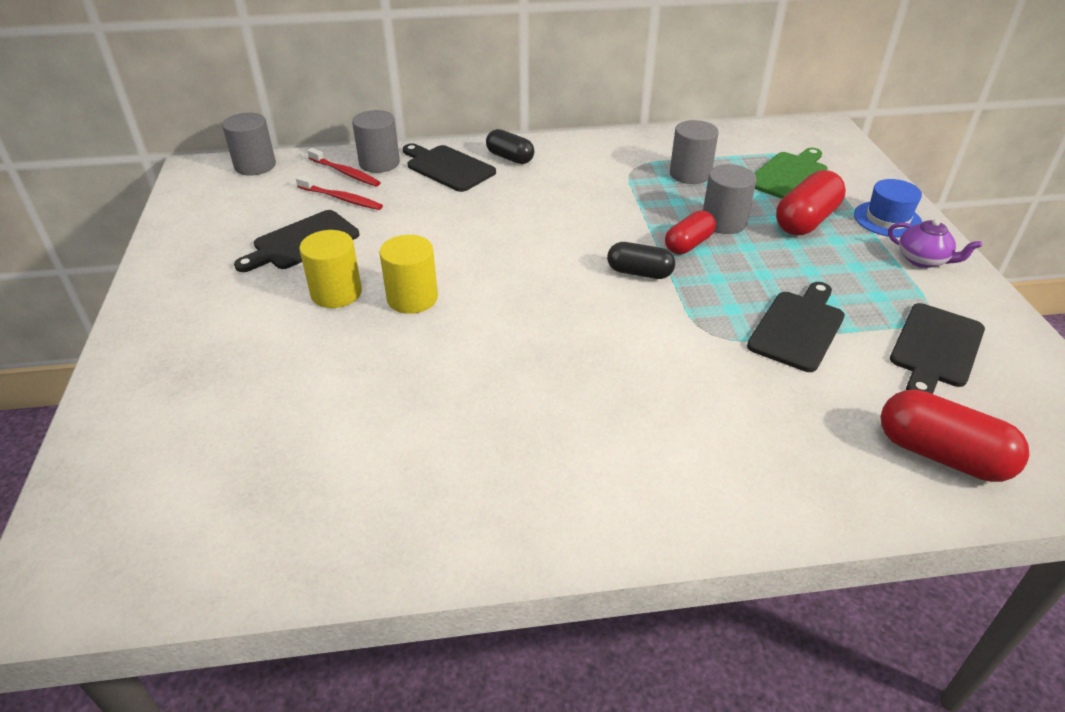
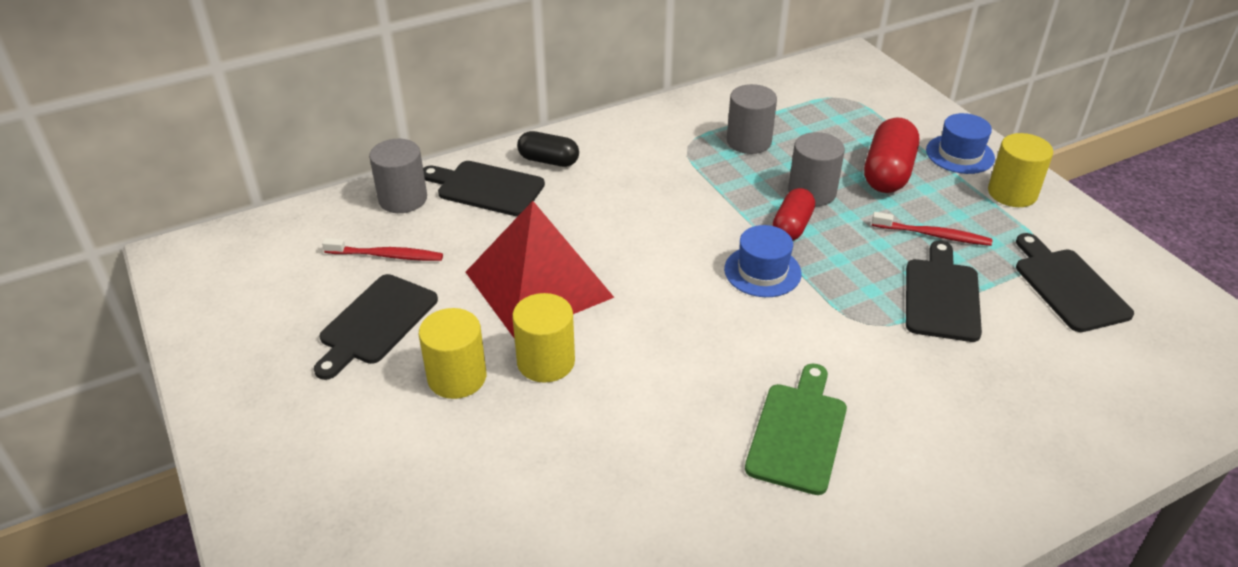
camera: 20 degrees left, 0 degrees up
(255, 166) = (251, 235): grey cylinder -> none
(345, 173) = (370, 220): red toothbrush -> red toothbrush (933, 235)
(444, 242) = (539, 284): none -> red pyramid
(639, 272) = (762, 271): black capsule -> blue hat
(789, 175) = (845, 122): green cutting board -> green cutting board (798, 433)
(922, 260) = (1012, 193): purple teapot -> yellow cylinder
(935, 348) = (1068, 286): black cutting board -> black cutting board turned 150 degrees clockwise
(941, 455) = (1124, 395): red capsule -> none

